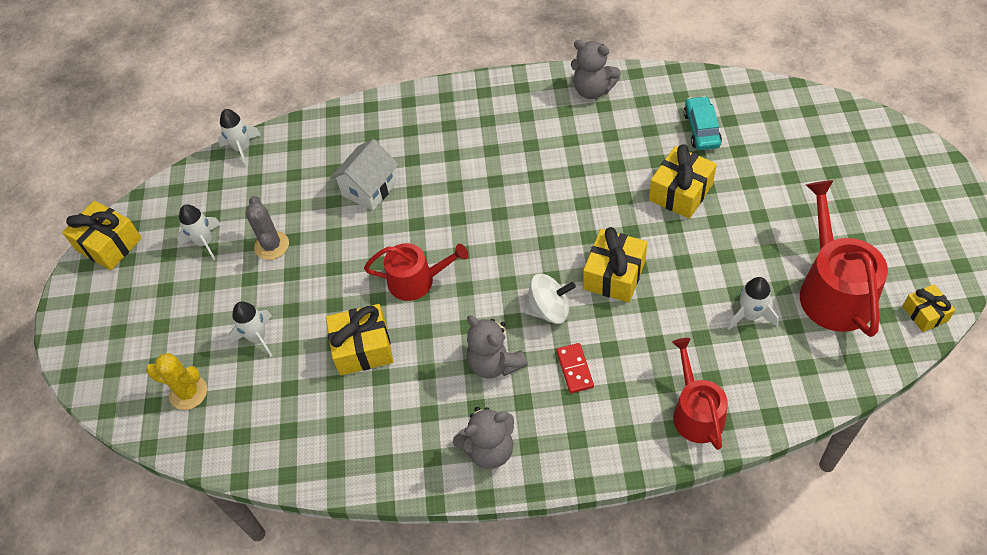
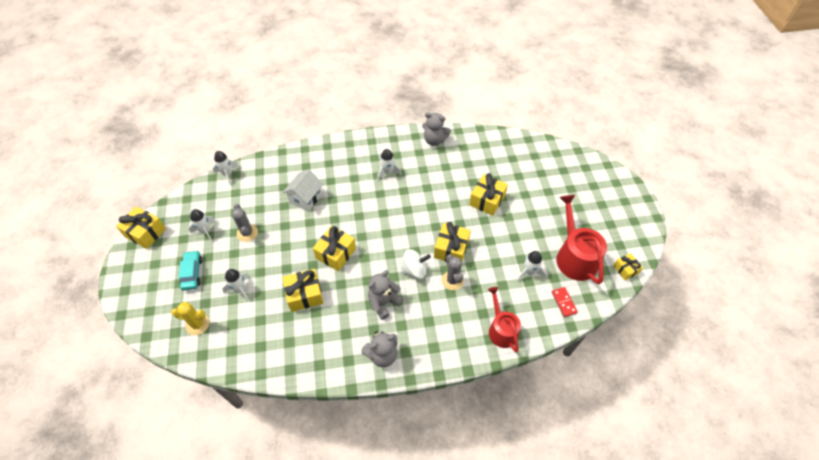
camera: 10 degrees left, 0 degrees up
(417, 280) = (336, 253): red watering can -> yellow gift
(495, 363) = (383, 303): grey teddy bear -> grey teddy bear turned 90 degrees clockwise
(509, 144) = (387, 172): none -> white rocket
(574, 369) = (430, 305): red domino -> red domino (564, 302)
(614, 328) = (452, 280): none -> grey cactus
(701, 129) = (497, 163): turquoise car -> turquoise car (192, 273)

